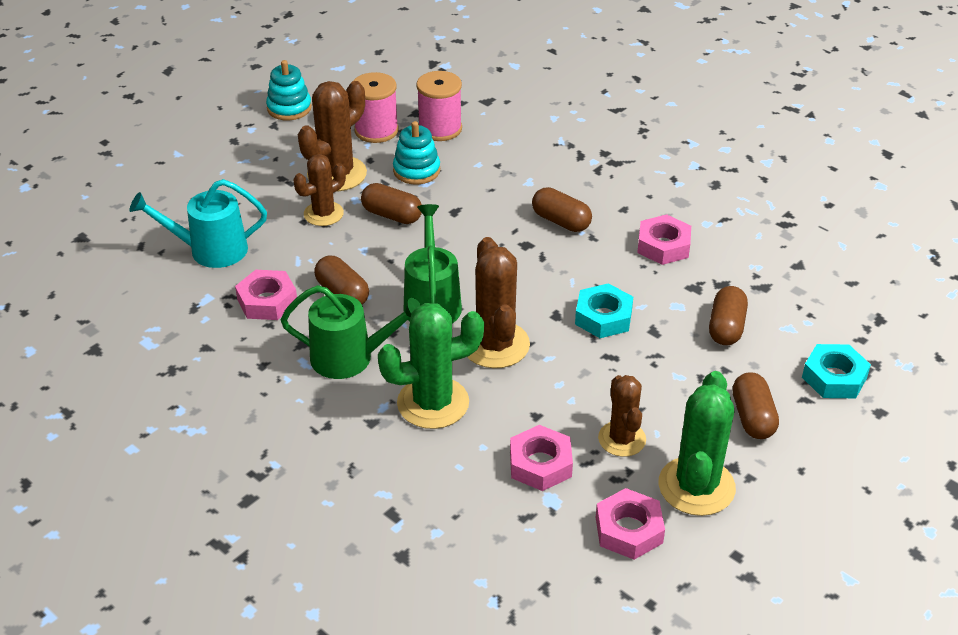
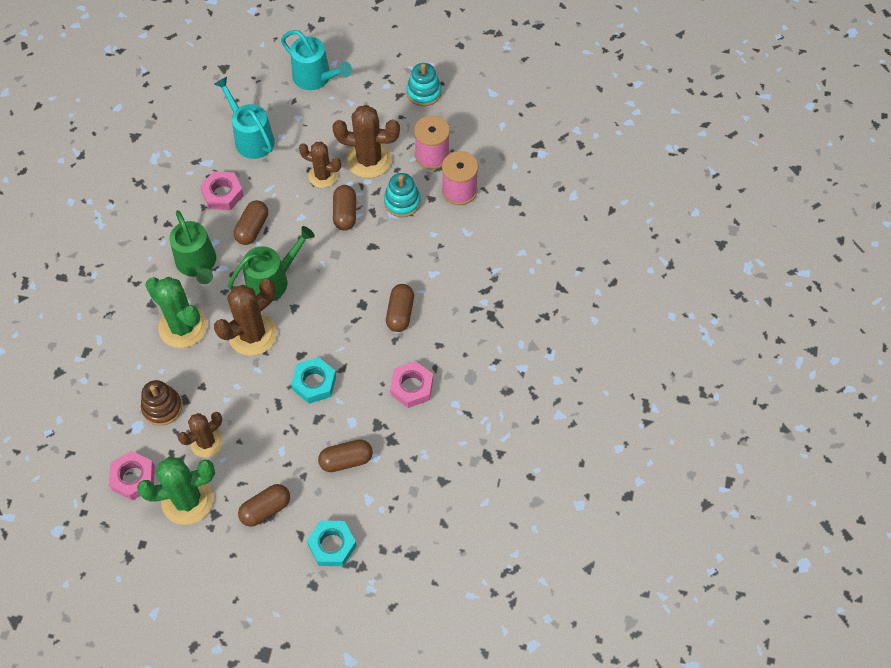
camera: 60 degrees right, 20 degrees up
(182, 173) = (316, 78): none -> turquoise watering can
(540, 464) = (162, 407): pink nut -> brown stacking toy

